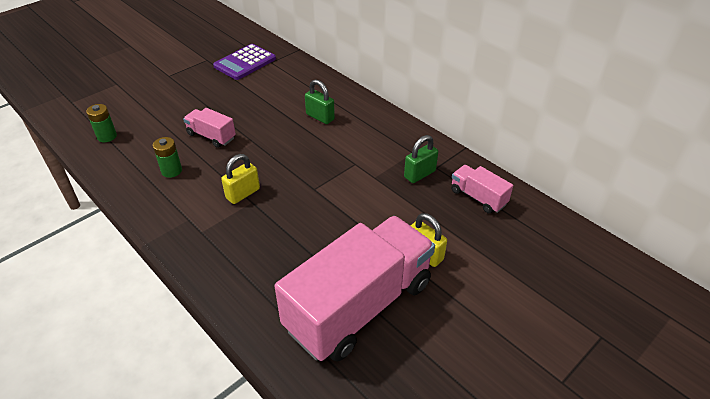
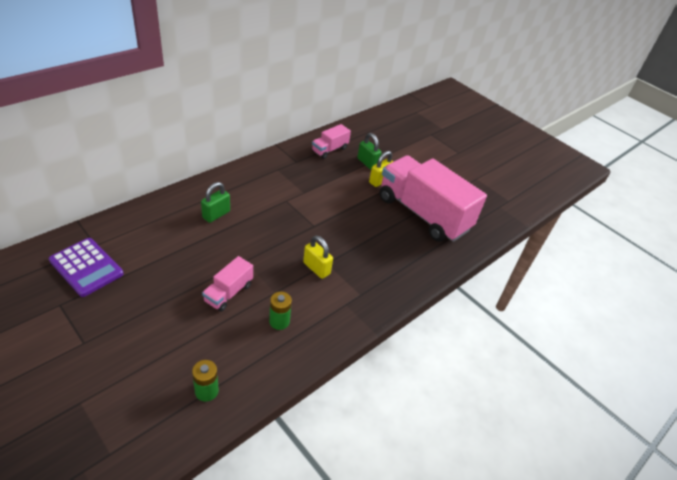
camera: 95 degrees left, 0 degrees up
(419, 174) = (303, 170): green padlock -> green padlock (367, 163)

